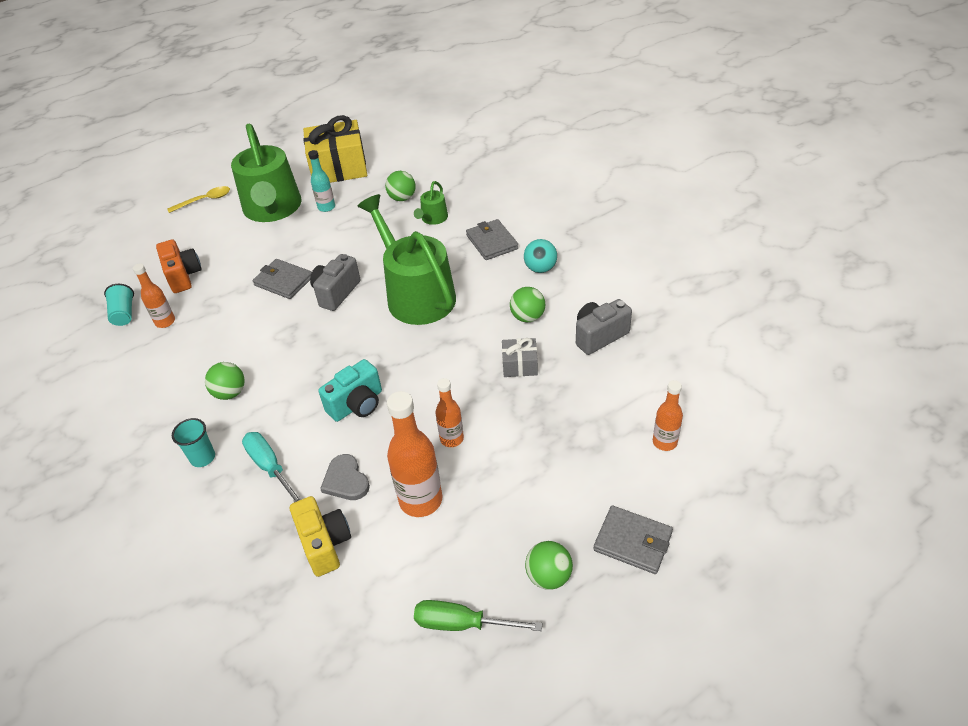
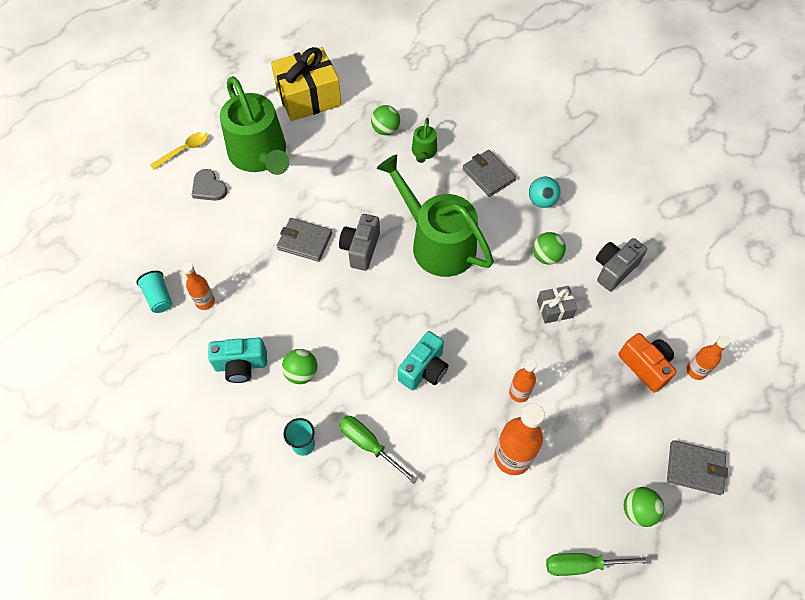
camera: 15 degrees left, 15 degrees up
(174, 379) = (241, 365): none -> turquoise camera
(183, 276) = (201, 246): orange camera -> orange camera (645, 366)
(270, 467) = (369, 445): turquoise screwdriver -> green screwdriver
(325, 544) = (445, 512): yellow camera -> none
(326, 207) = (314, 148): turquoise bottle -> none
(346, 480) = (441, 448): grey heart -> grey heart (208, 187)

